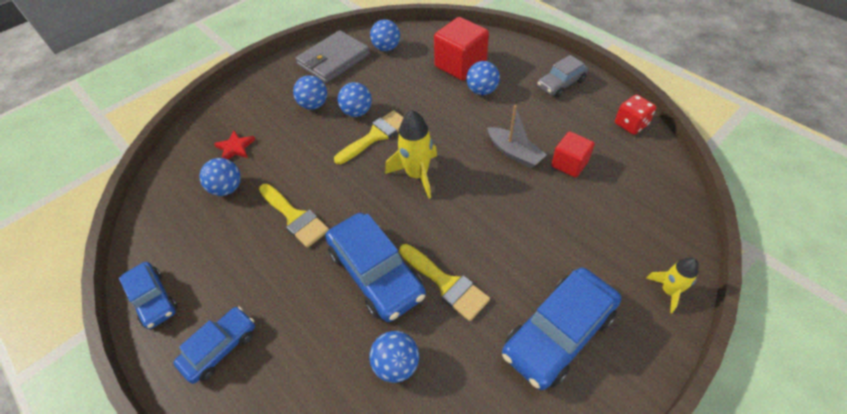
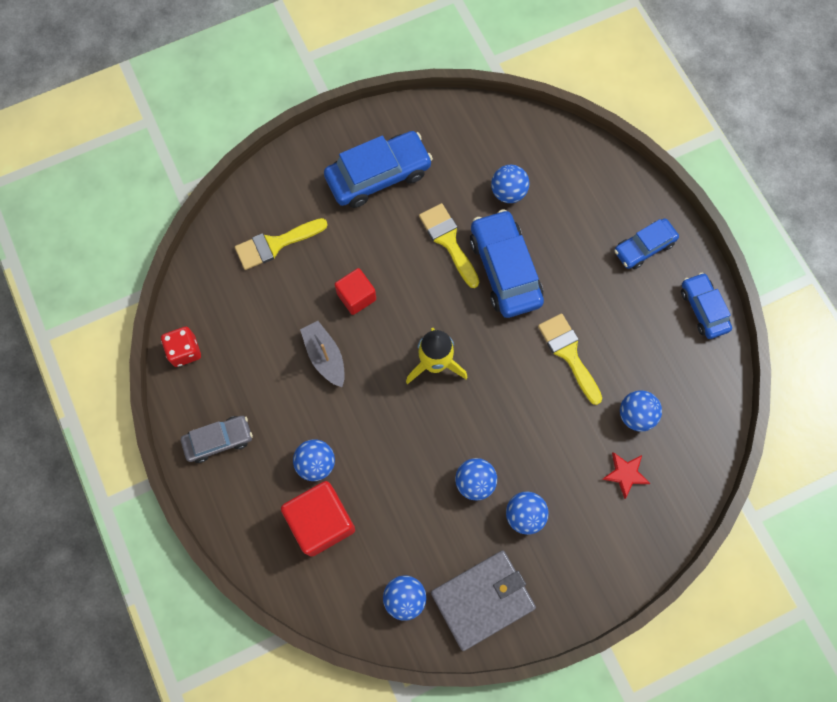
camera: 165 degrees left, 20 degrees up
(375, 136) = (463, 434): yellow brush -> yellow brush (275, 244)
(569, 164) = (278, 323): red cube -> red cube (356, 296)
(668, 291) = (275, 178): yellow rocket -> none

